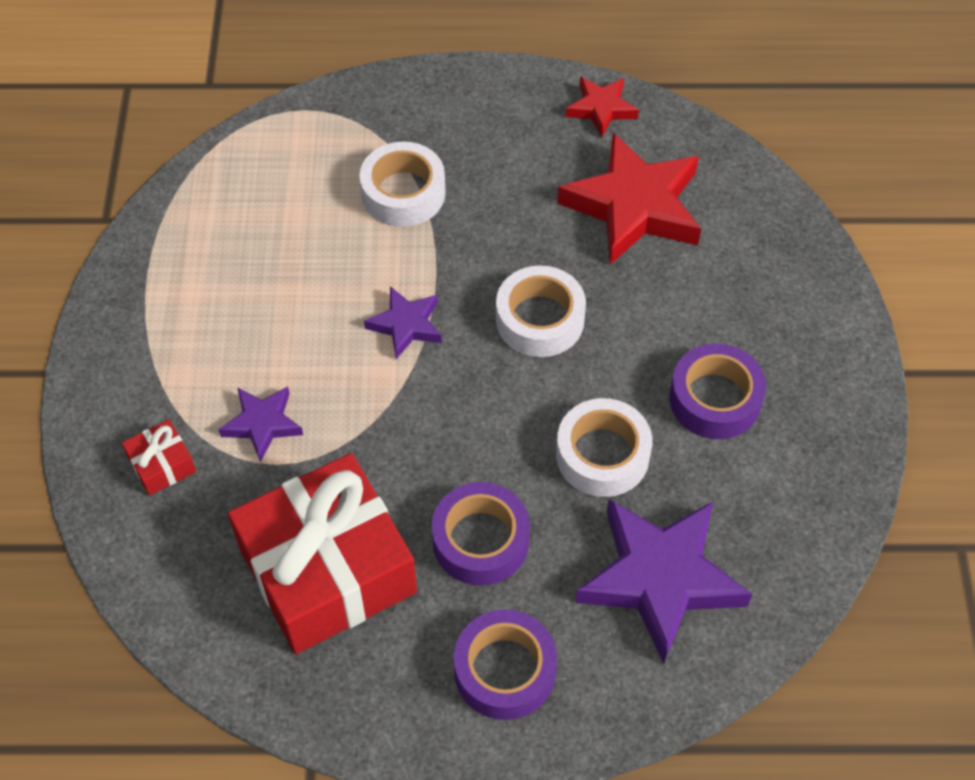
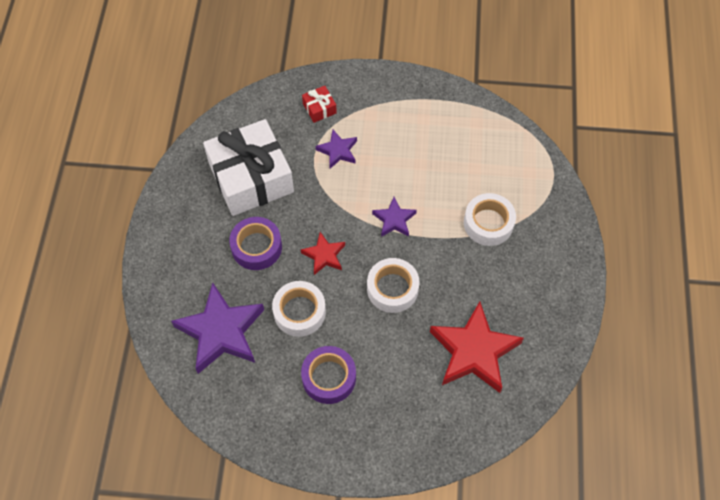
camera: 95 degrees right, 5 degrees up
(327, 569) = (251, 178): red gift -> white gift
(504, 670) = (184, 252): purple tape -> none
(601, 109) = (555, 342): red star -> red star (324, 255)

